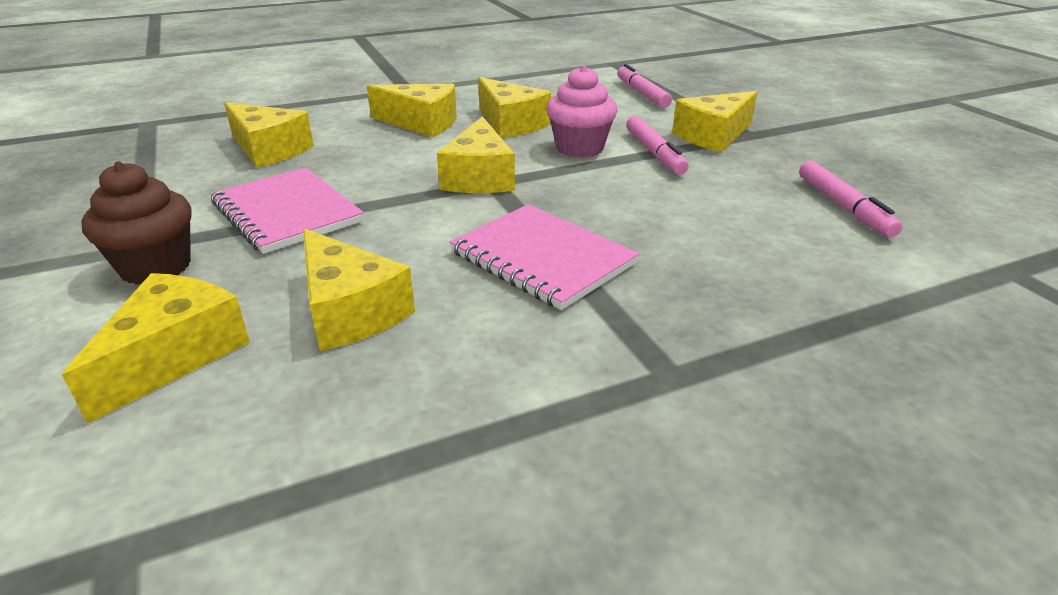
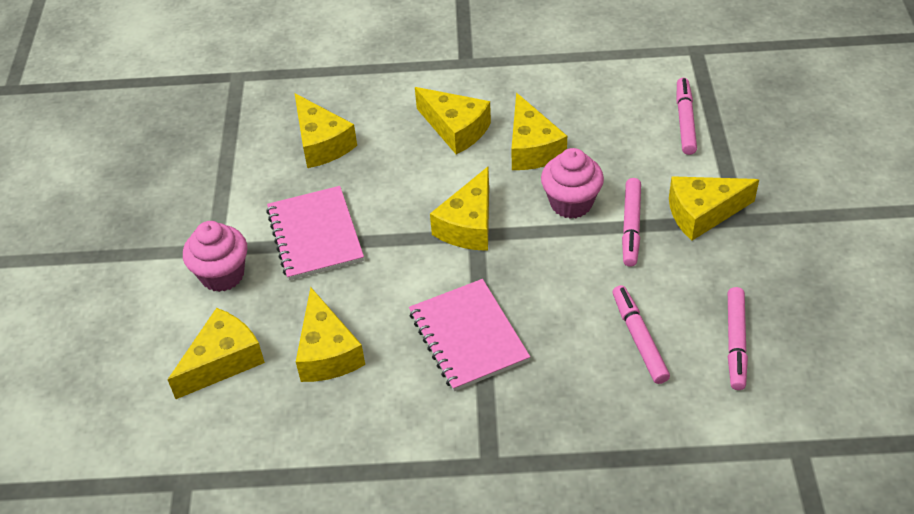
camera: 25 degrees right, 15 degrees up
(156, 267) = (222, 275): brown cupcake -> pink cupcake
(743, 222) = (639, 339): none -> pink marker

